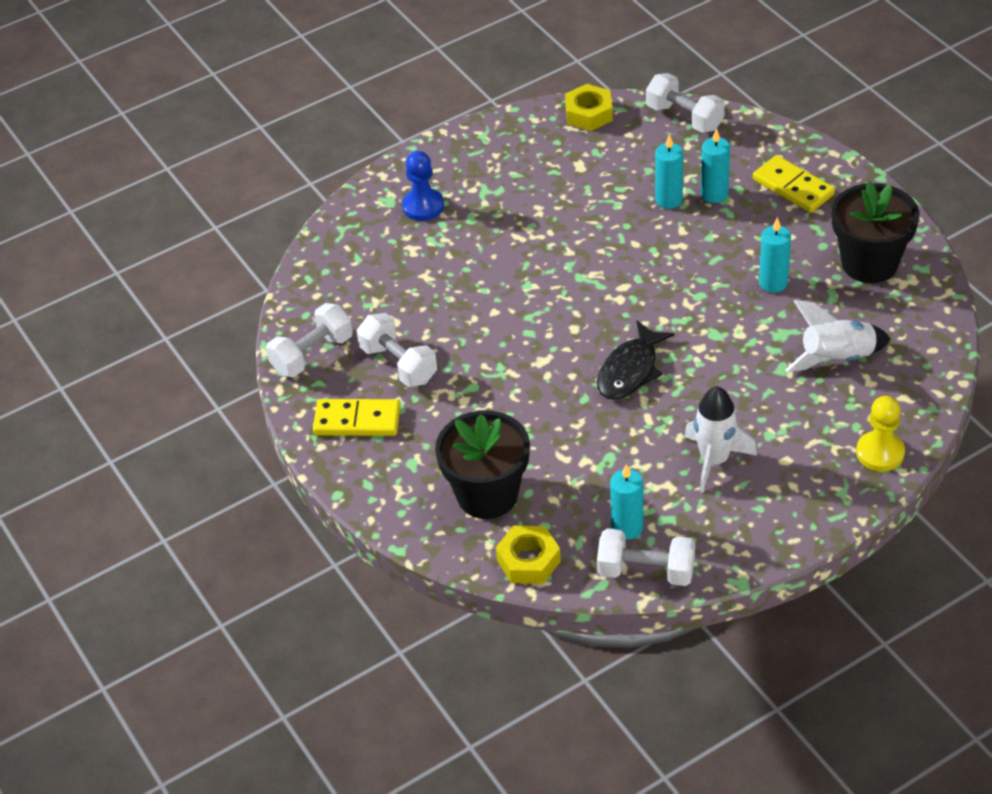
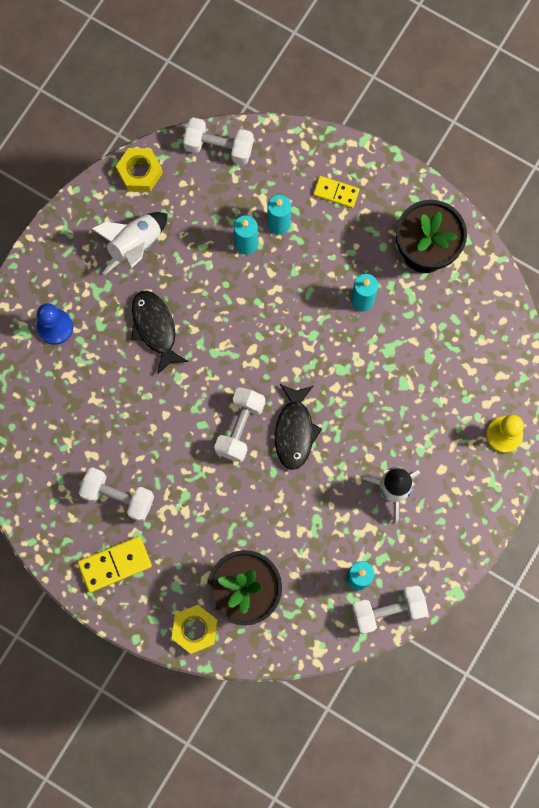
camera: 30 degrees left, 30 degrees up
(312, 354) = (46, 515): white dumbbell -> white dumbbell (240, 428)
(528, 238) = (155, 328): none -> black fish
(528, 561) = (303, 637): yellow nut -> yellow nut (195, 629)
(793, 187) = (336, 192): yellow domino -> yellow domino, size x0.67
(837, 358) = (439, 357): white rocket -> white rocket (135, 245)

